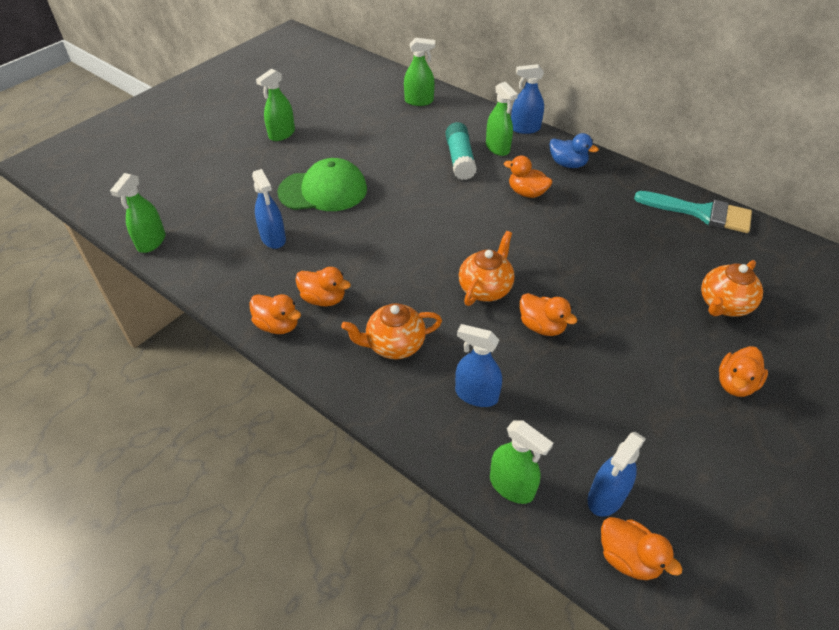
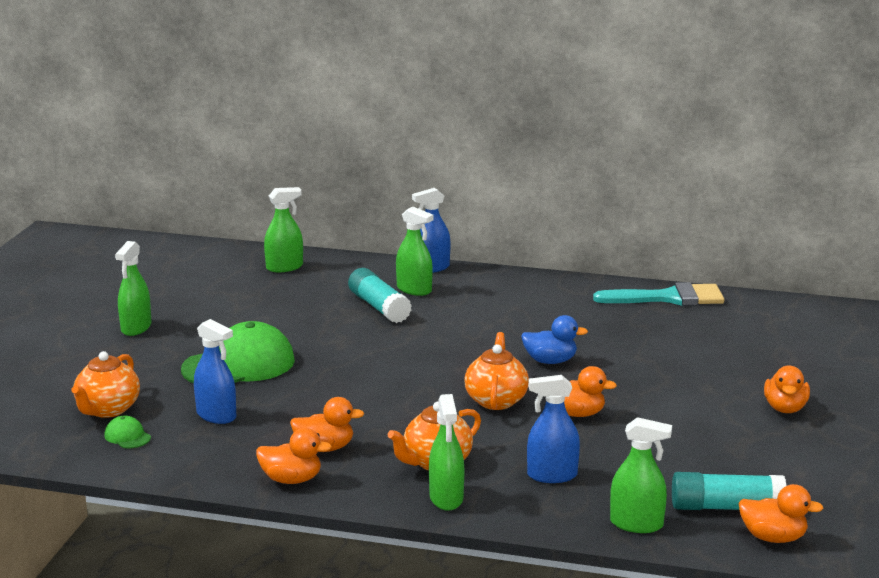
camera: 25 degrees left, 25 degrees down
(151, 242) = (61, 452): green spray bottle -> green spray bottle (446, 498)
(202, 240) = (127, 436): none -> green cap
(526, 193) = (477, 319): orange duck -> none
(567, 164) = (503, 288): blue duck -> blue duck (550, 361)
(606, 497) = (726, 507): blue spray bottle -> turquoise glue stick
(723, 305) = (737, 359): orange teapot -> orange teapot (107, 409)

